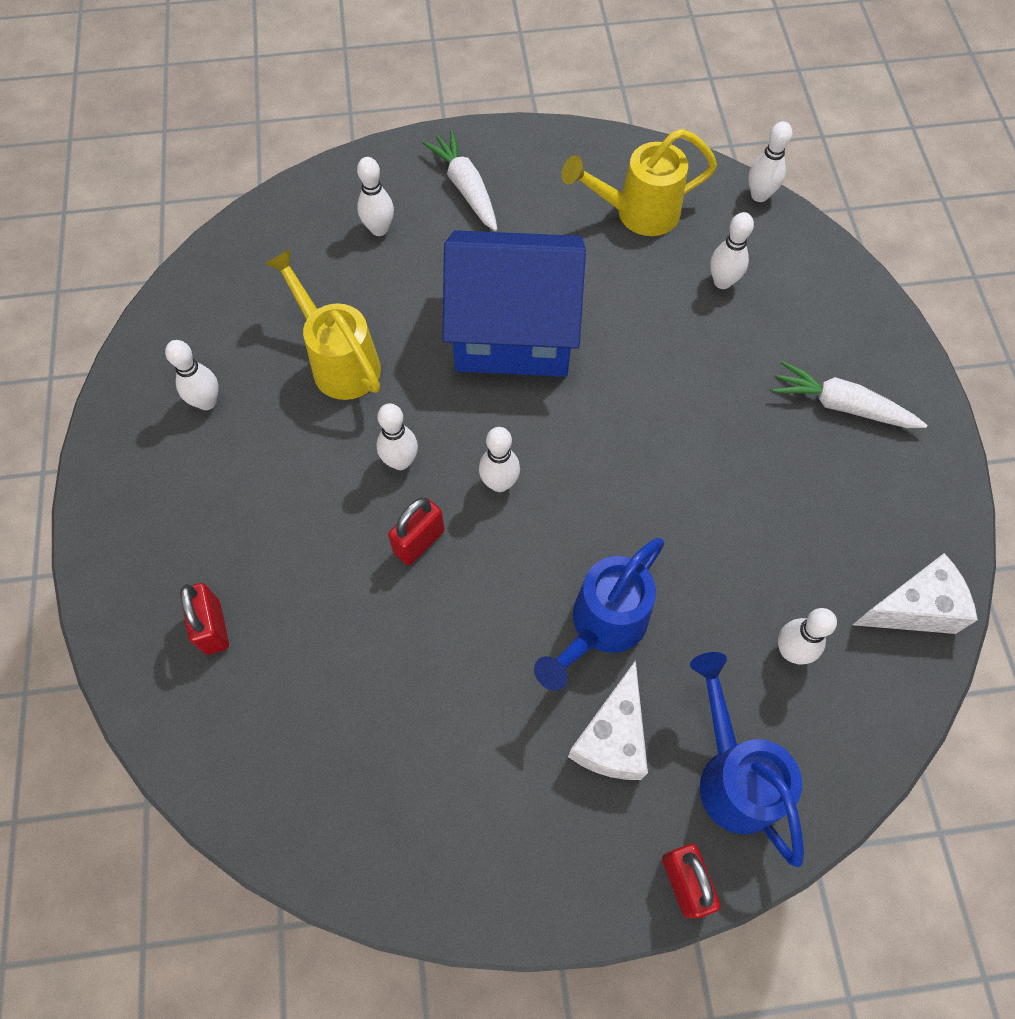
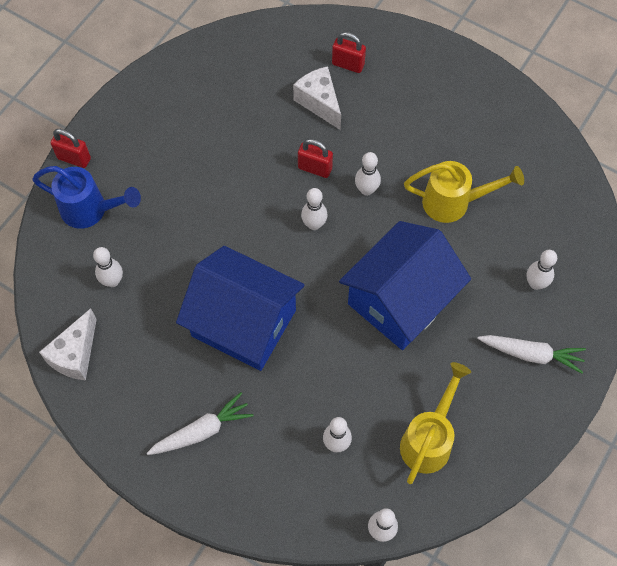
camera: 130 degrees right, 0 degrees up
(207, 402) = (478, 129): white bowling pin -> none
(419, 542) = (315, 168): red padlock -> red padlock turned 60 degrees counterclockwise
(601, 627) = (201, 211): blue watering can -> none
(612, 738) = (152, 177): white cheese -> white cheese (319, 103)
(691, 460) = (243, 323): none -> blue house

